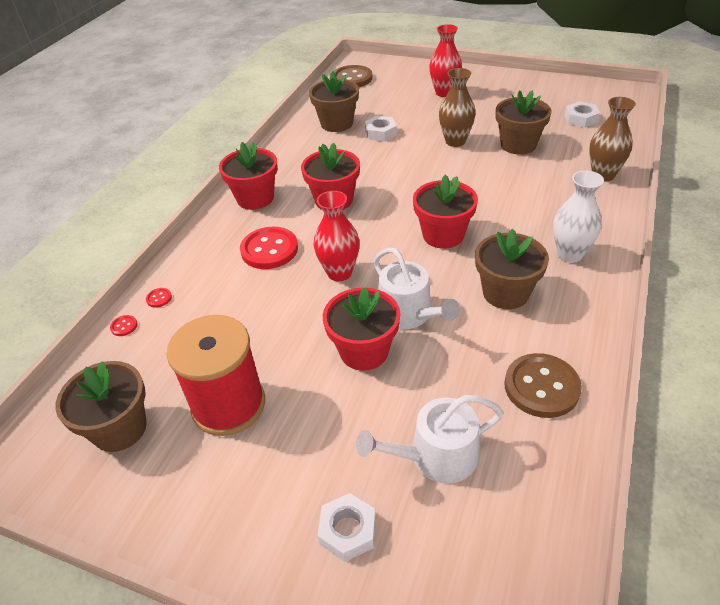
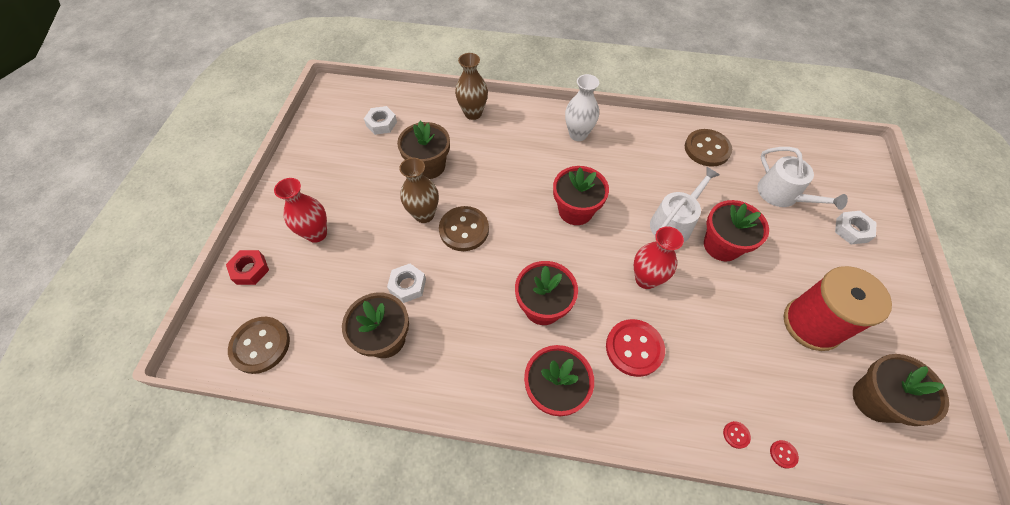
camera: 105 degrees left, 15 degrees up
(416, 70) = (250, 270): none -> red nut
(432, 162) = (464, 230): none -> brown button
(505, 293) = (631, 168): brown flower pot -> none

